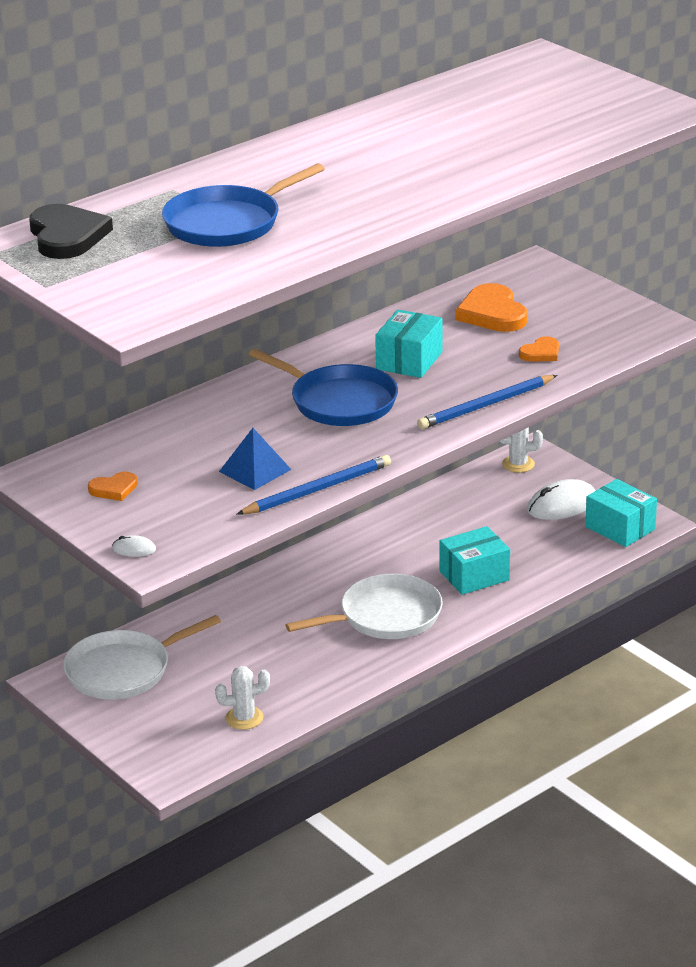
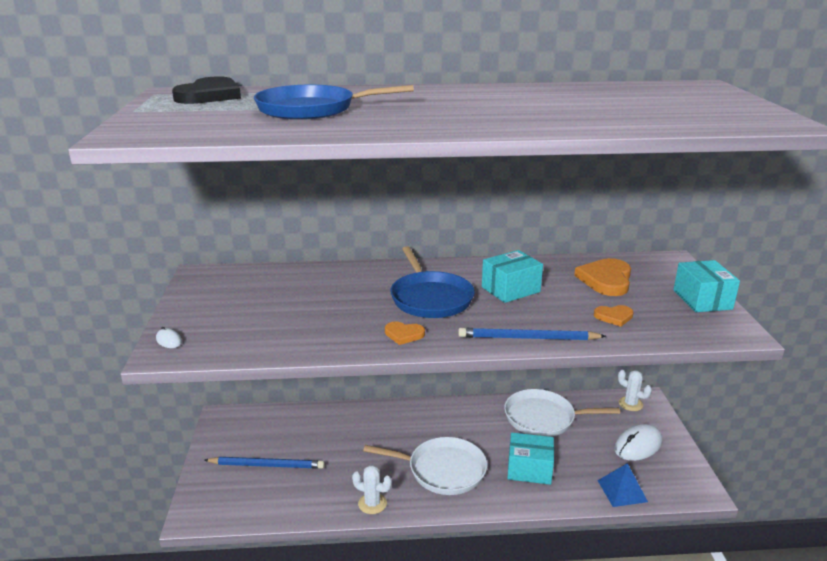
camera: 35 degrees right, 5 degrees down
(114, 489) = (224, 298): orange heart -> orange heart (404, 334)
(123, 670) = (261, 429): white pan -> white pan (543, 418)
(244, 718) = (281, 499): white cactus -> white cactus (372, 503)
(255, 470) = (315, 320): blue pyramid -> blue pyramid (622, 490)
(317, 490) = (332, 350): blue pencil -> blue pencil (266, 465)
(562, 505) = (638, 445): white mouse -> white mouse turned 45 degrees counterclockwise
(620, 528) = (669, 482): turquoise box -> turquoise box (702, 300)

